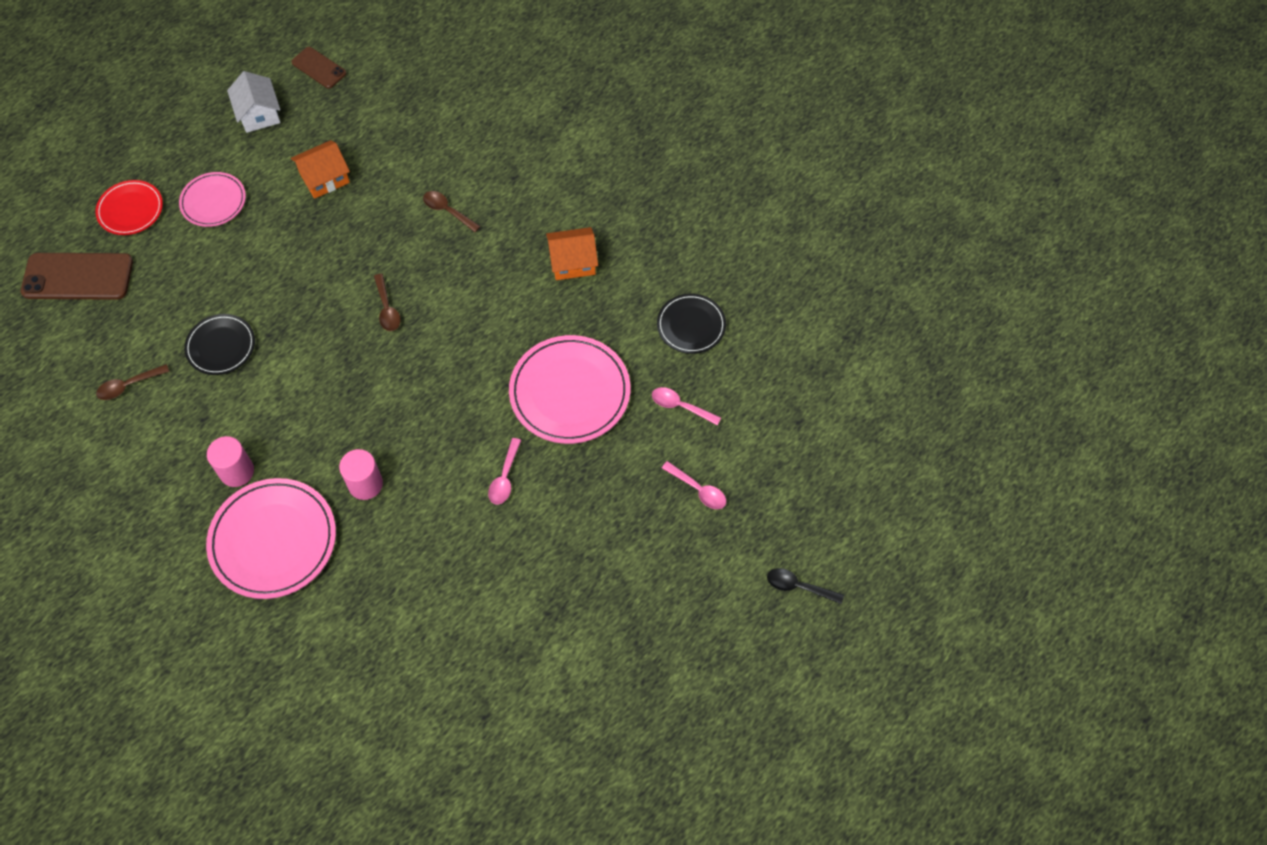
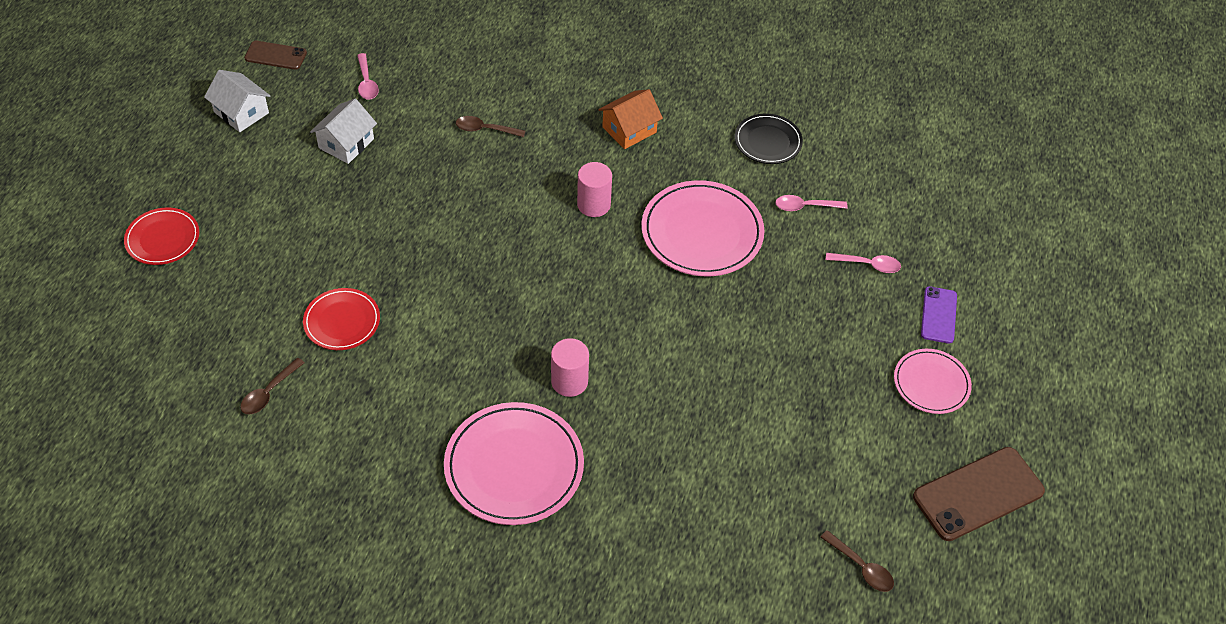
camera: 30 degrees left, 10 degrees down
(78, 277) = (146, 317): brown phone -> brown phone (978, 494)
(213, 201) = (246, 201): pink plate -> pink plate (931, 383)
(221, 346) = (342, 321): black plate -> red plate
(237, 471) = (435, 422): pink cylinder -> pink cylinder (594, 204)
(324, 178) = (346, 143): orange house -> white house
(387, 309) = (485, 229): brown spoon -> brown spoon (861, 567)
(505, 478) = (694, 323): pink spoon -> pink spoon (367, 83)
(729, 568) = (938, 315): none -> purple phone
(798, 586) = (1004, 305): black spoon -> none

